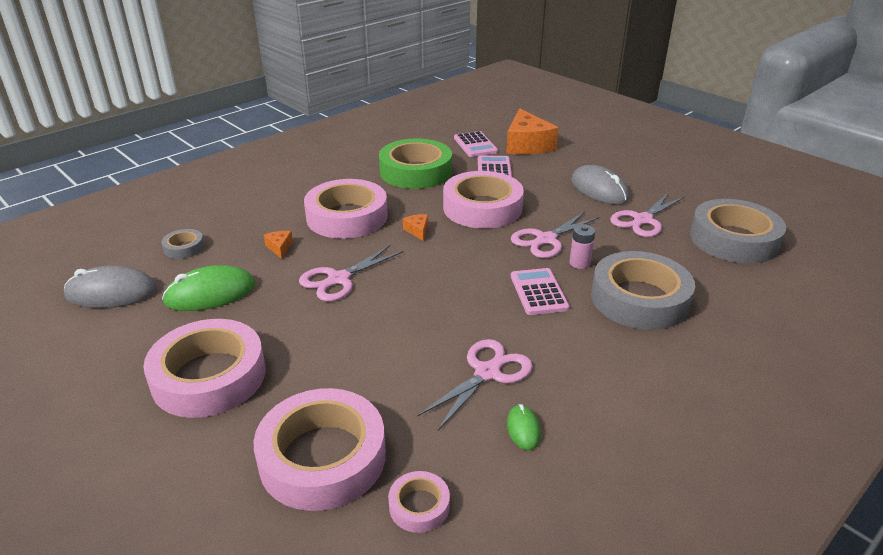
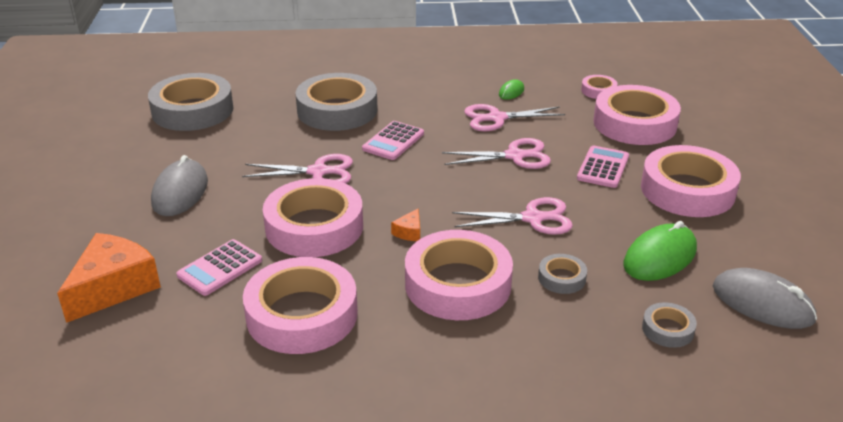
camera: 140 degrees left, 0 degrees up
(210, 294) = (660, 257): green mouse -> green mouse turned 60 degrees counterclockwise
(279, 248) = (562, 278): orange cheese -> grey tape
(415, 171) = (302, 314): green tape -> pink tape
(475, 145) = (164, 323): pink calculator -> pink calculator (603, 167)
(579, 263) = (329, 145): pink battery -> none
(643, 220) = (214, 150): pink scissors -> pink scissors (514, 156)

